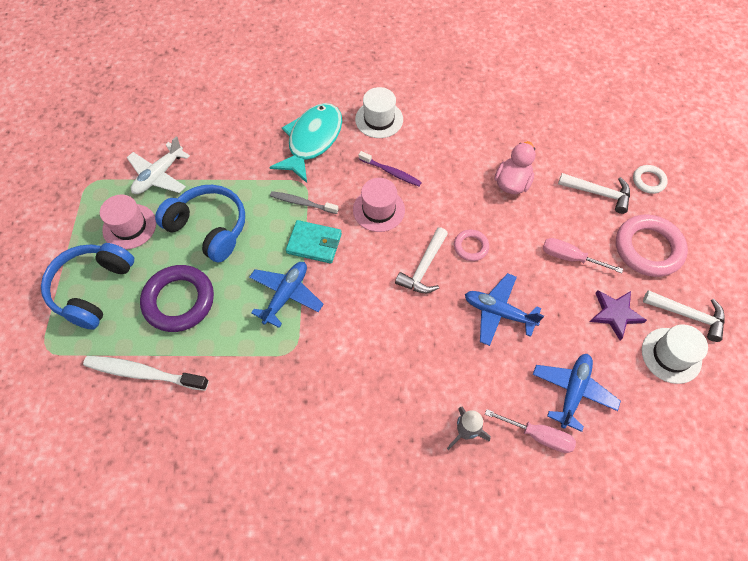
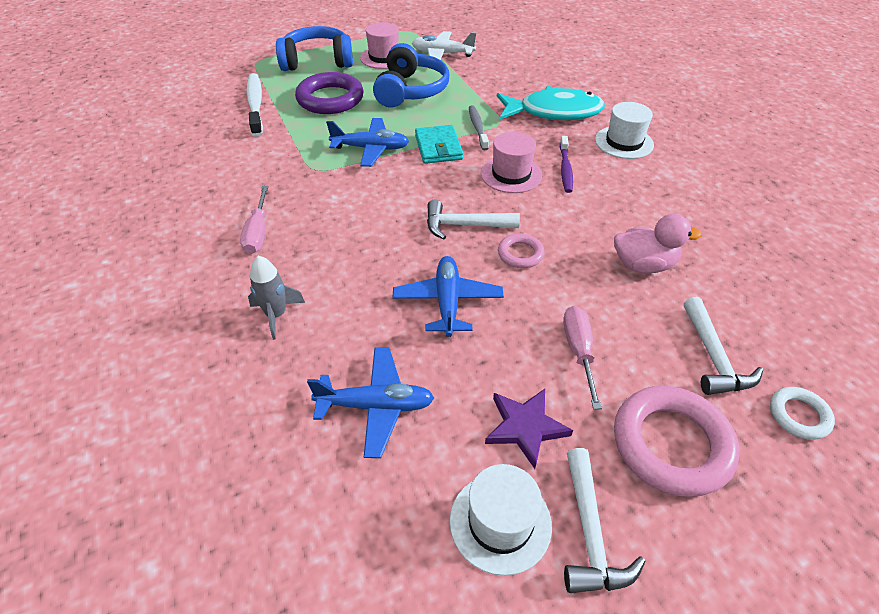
camera: 65 degrees right, 15 degrees down
(538, 435) = (297, 384): pink screwdriver -> pink screwdriver (258, 232)

